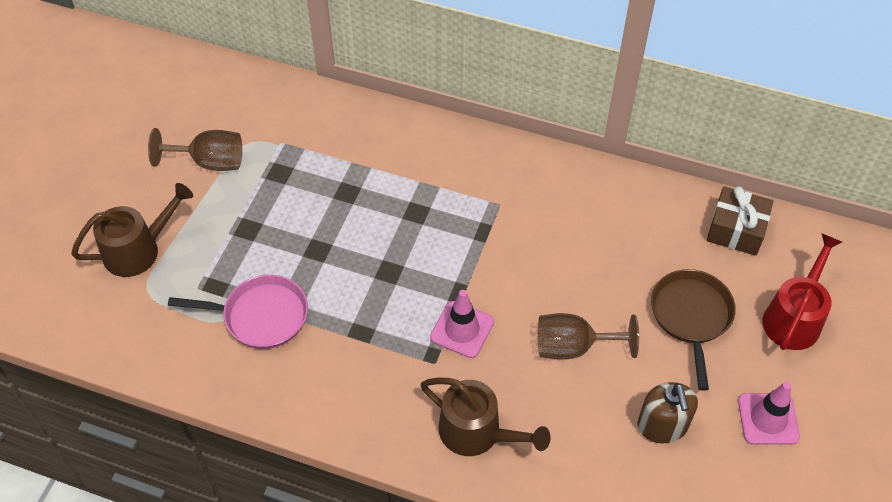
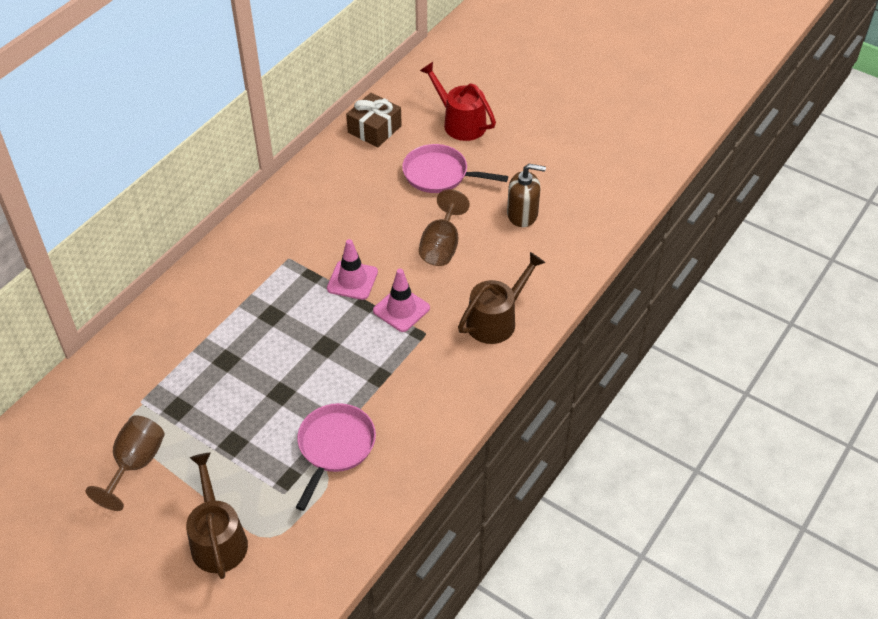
camera: 75 degrees left, 5 degrees down
(691, 316) = (439, 174): brown pan -> pink pan
(768, 419) = (534, 160): pink traffic cone -> pink traffic cone (352, 280)

